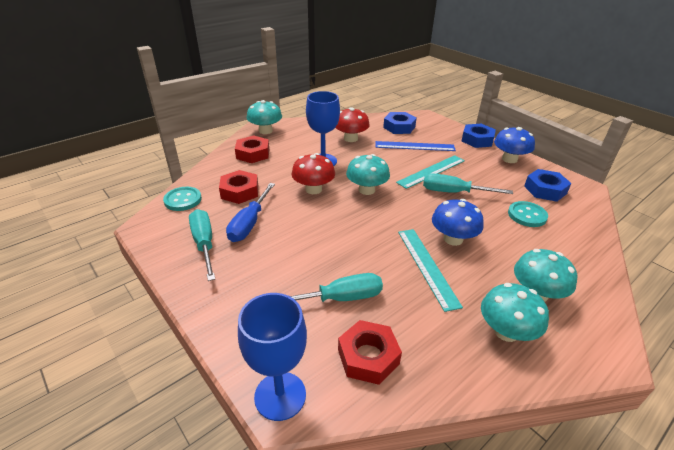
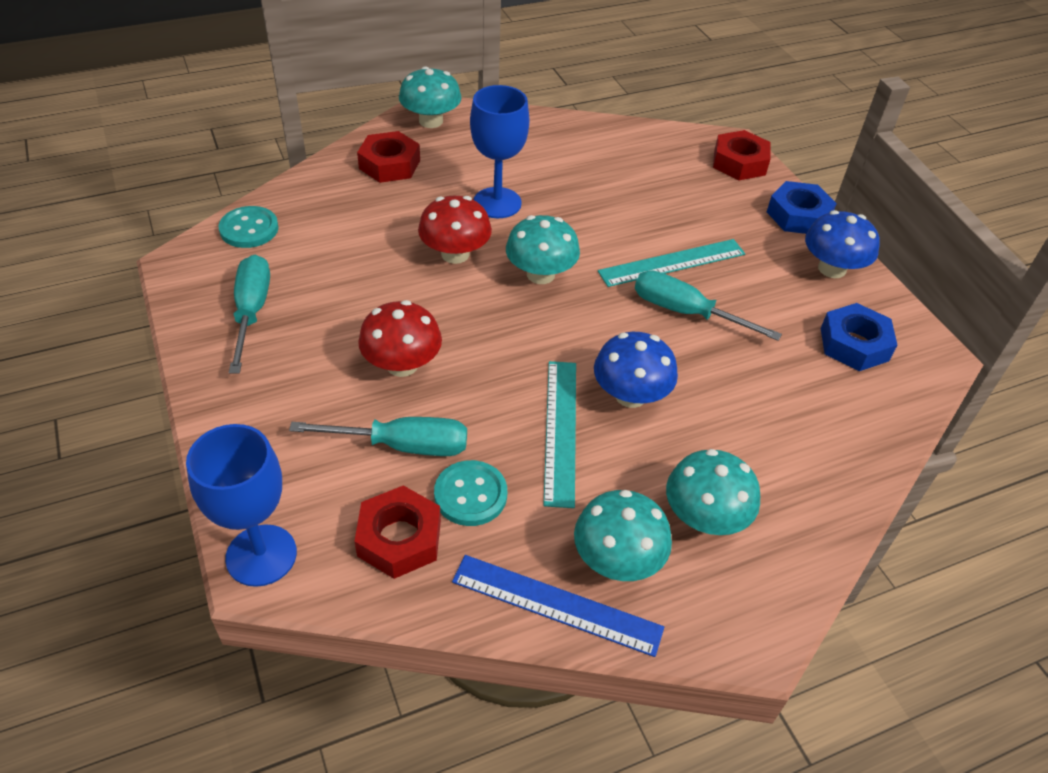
camera: 15 degrees right, 10 degrees up
(240, 191) = (339, 233): red nut -> red nut (739, 163)
(249, 223) = (329, 293): blue screwdriver -> none
(350, 138) = (568, 166): red mushroom -> red mushroom (402, 365)
(399, 127) = (669, 159): blue nut -> none
(414, 146) = (673, 205): blue ruler -> blue ruler (556, 604)
(527, 215) = (785, 384): turquoise button -> turquoise button (470, 495)

